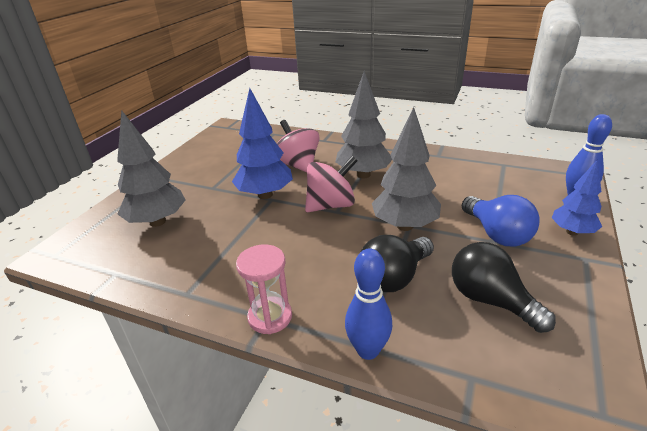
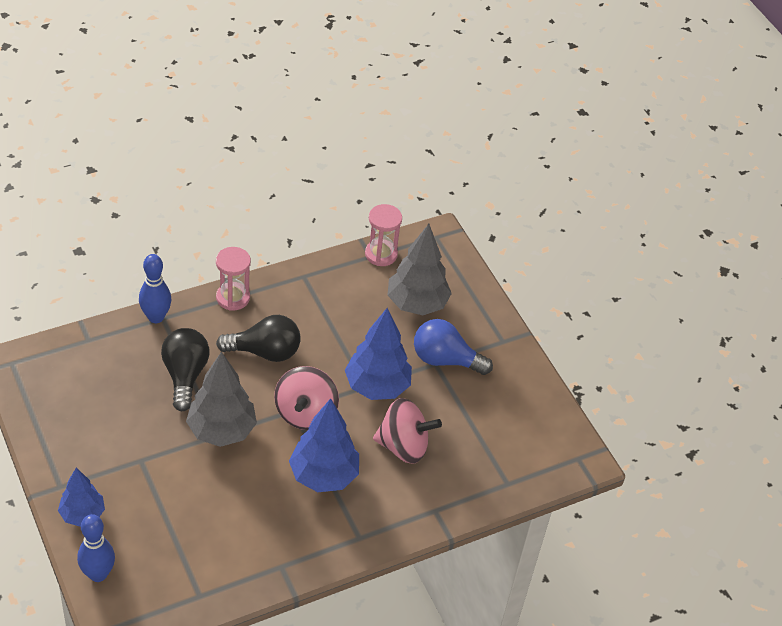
camera: 125 degrees right, 15 degrees up
(108, 269) = (381, 254): none -> pink hourglass
(363, 174) = (323, 476): grey tree -> blue tree
(490, 300) = (108, 398): black light bulb -> black light bulb (264, 352)
(497, 234) = (141, 470): blue light bulb -> blue light bulb (445, 360)

